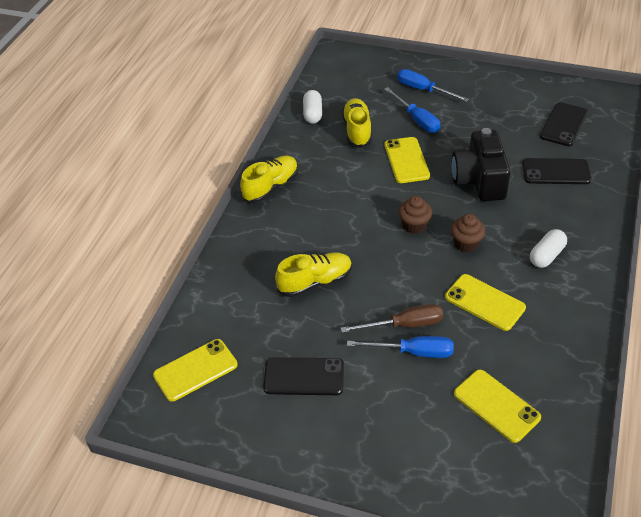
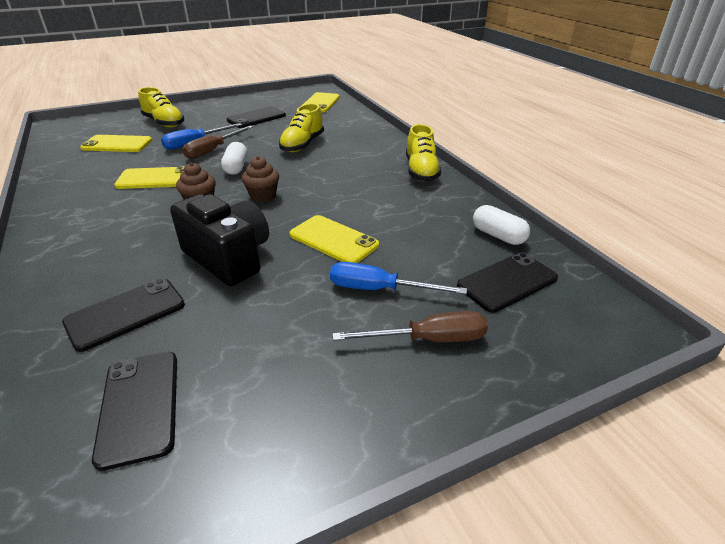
camera: 135 degrees right, 10 degrees down
(352, 92) = (507, 282): none -> black phone
(357, 131) = (426, 242): yellow shoe -> yellow shoe (164, 123)
(423, 90) = (428, 340): blue screwdriver -> brown screwdriver
(546, 256) = (107, 225): white capsule -> white capsule (236, 167)

